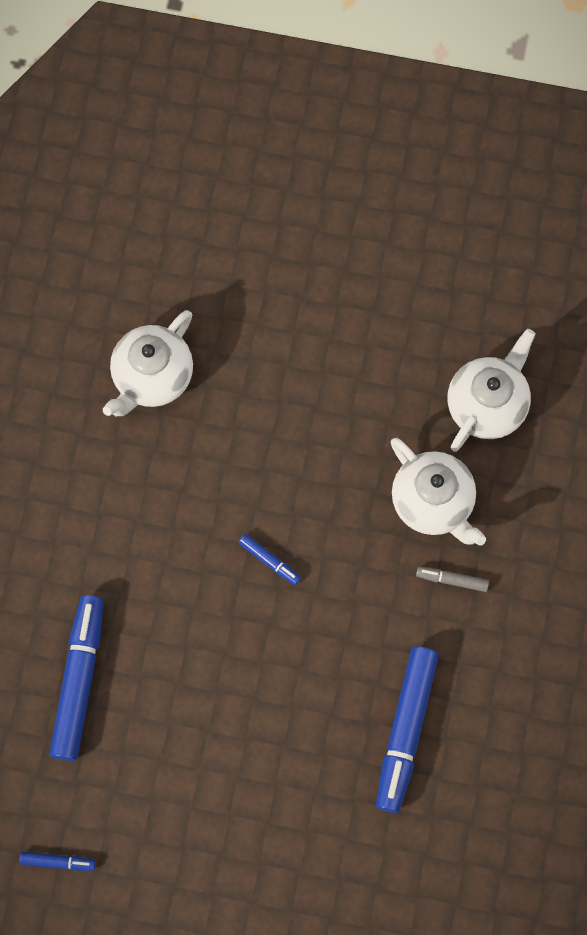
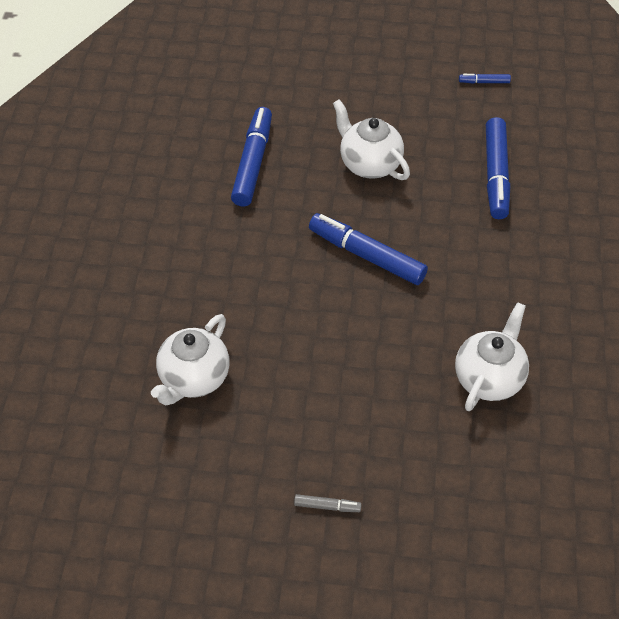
camera: 175 degrees right, 20 degrees down
(269, 561) = (366, 255): blue marker -> blue marker, size x2.23
(433, 503) = (238, 303): white teapot -> white teapot (369, 164)
(452, 580) = (221, 253): grey marker -> grey marker (327, 506)

